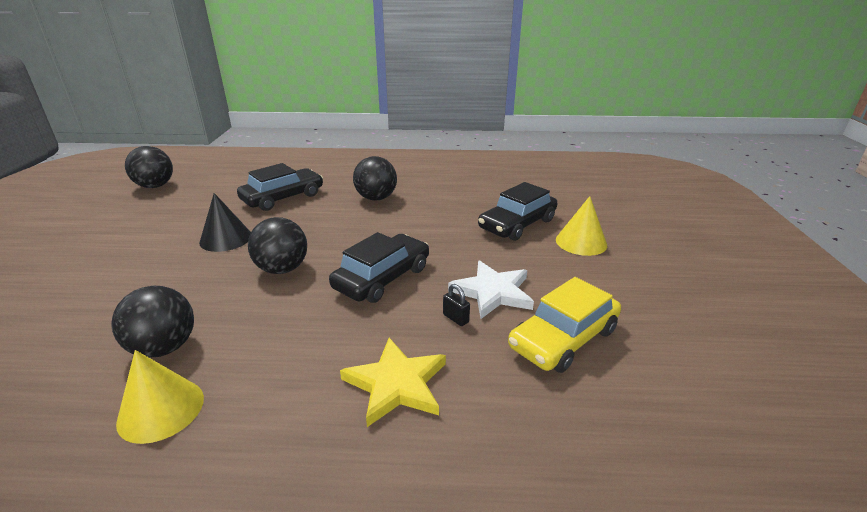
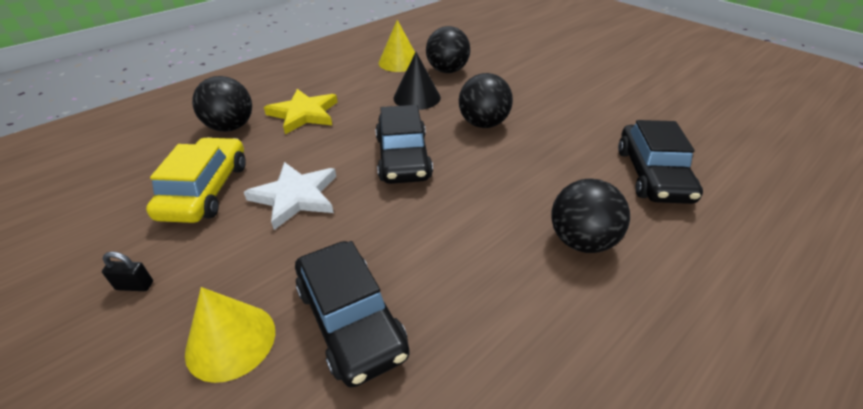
camera: 135 degrees right, 10 degrees up
(155, 186) = (759, 116): black ball -> black ball (231, 127)
(226, 238) = (573, 117): black cone -> black cone (417, 97)
(455, 318) = (306, 160): black padlock -> black padlock (135, 286)
(517, 224) = (350, 319): black car -> black car turned 150 degrees clockwise

